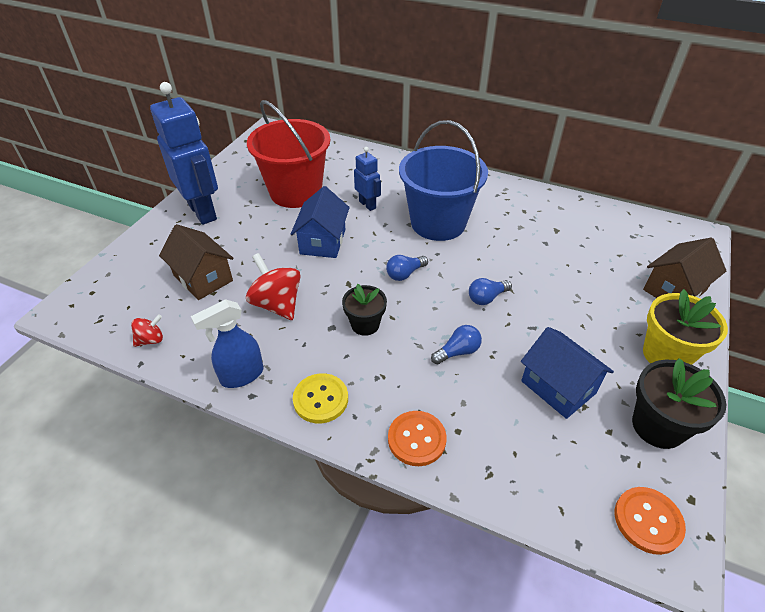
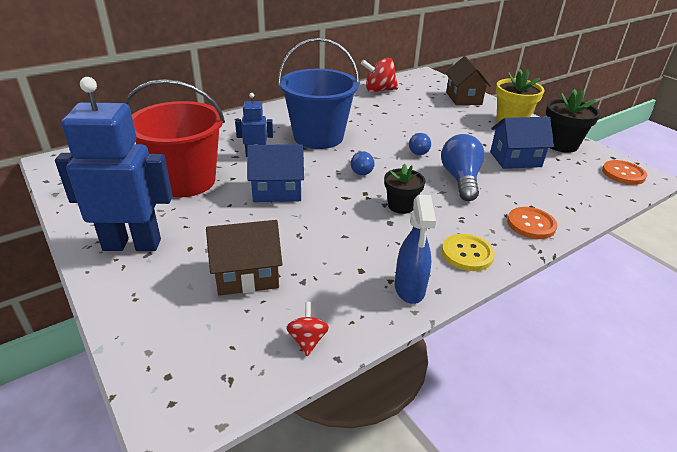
camera: 60 degrees left, 10 degrees down
(277, 304) = (334, 241): red spinning top -> red spinning top (379, 90)
(323, 241) = (277, 191): blue house -> blue house turned 45 degrees counterclockwise
(458, 352) = (460, 179): blue light bulb -> blue light bulb, size x1.78

